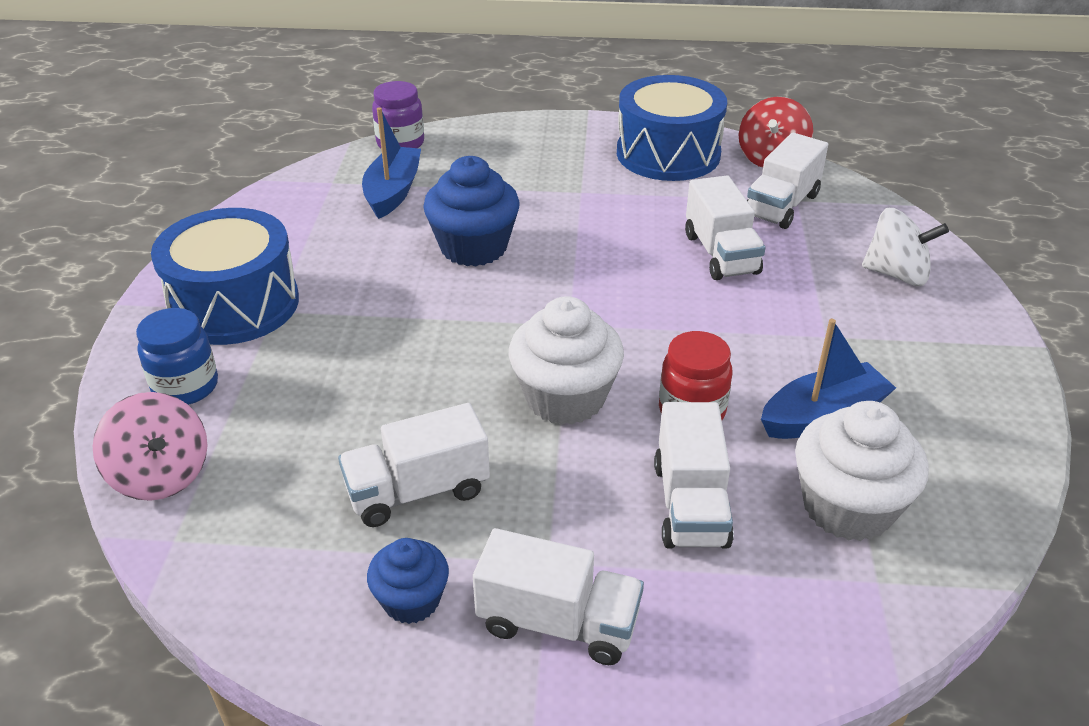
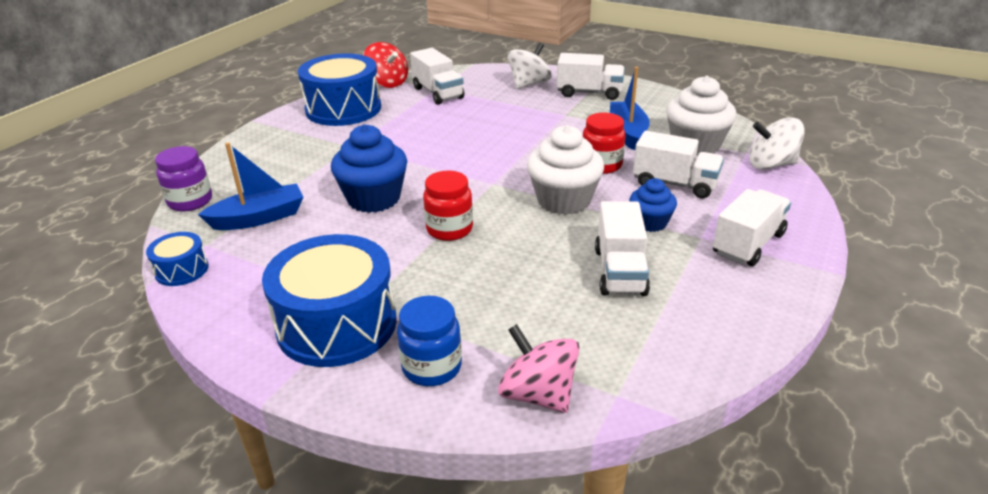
camera: 65 degrees left, 5 degrees down
(161, 475) = (538, 394): pink spinning top -> pink spinning top turned 120 degrees counterclockwise
(285, 187) = (182, 270): none -> blue drum
(393, 192) = (259, 218): blue boat -> blue boat turned 120 degrees clockwise
(411, 600) = (715, 292): blue cupcake -> blue cupcake (650, 222)
(440, 322) = (449, 229): none -> red jar
(721, 254) = (467, 121): white truck -> white truck (589, 93)
(854, 624) = (771, 165): none -> white spinning top

